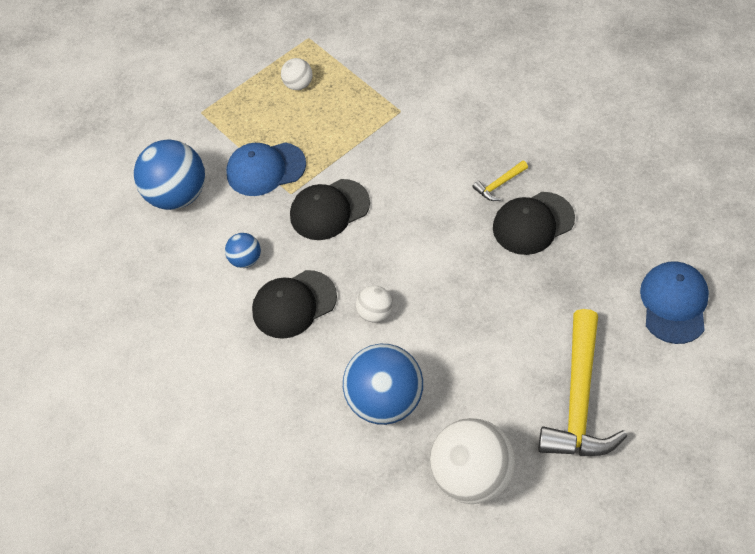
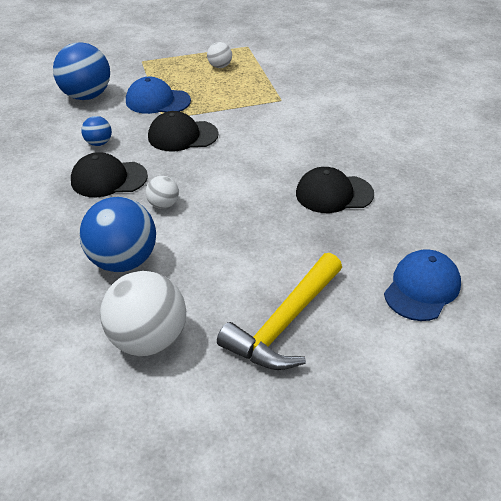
camera: 20 degrees right, 15 degrees down
(499, 184) = (324, 162): yellow hammer -> none

